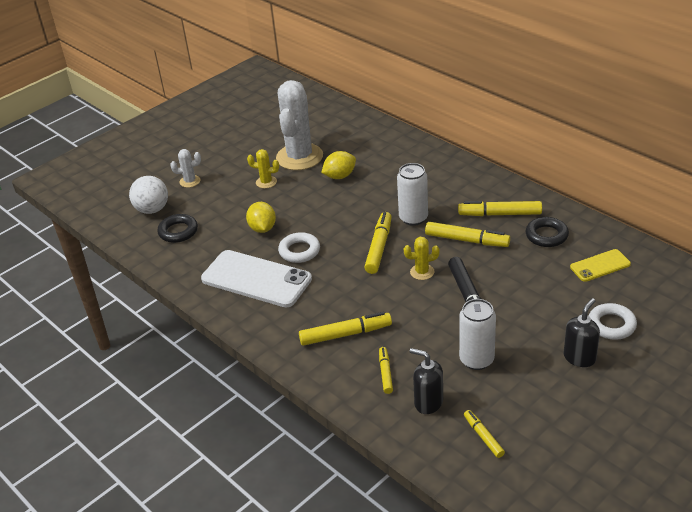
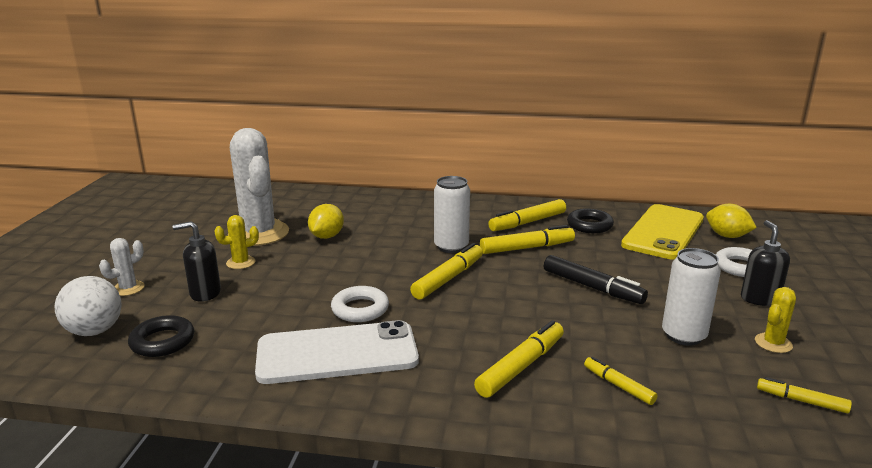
camera: 40 degrees left, 15 degrees down
(262, 228) = (286, 303): yellow lemon -> yellow lemon (727, 236)
(379, 247) = (448, 278): yellow marker -> yellow marker turned 60 degrees clockwise
(422, 272) = (521, 284): yellow cactus -> yellow cactus (773, 343)
(428, 402) = (703, 394): black soap dispenser -> black soap dispenser (205, 293)
(600, 266) = (663, 232): yellow phone -> yellow phone, size x1.92

